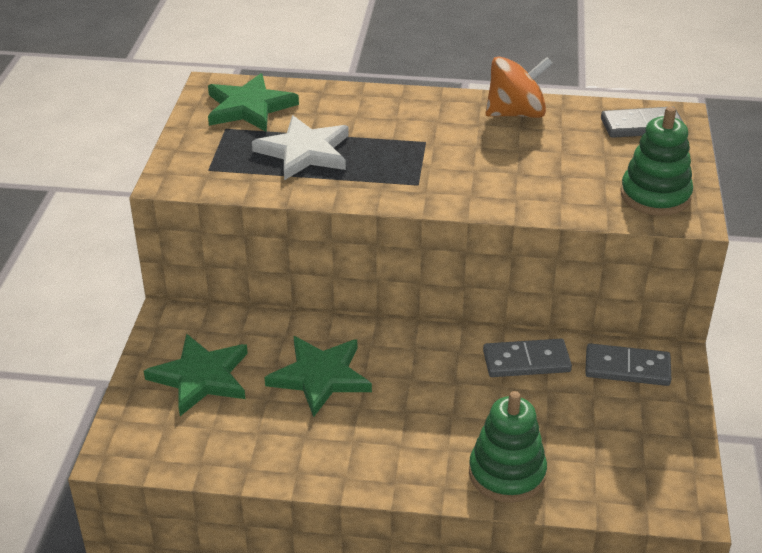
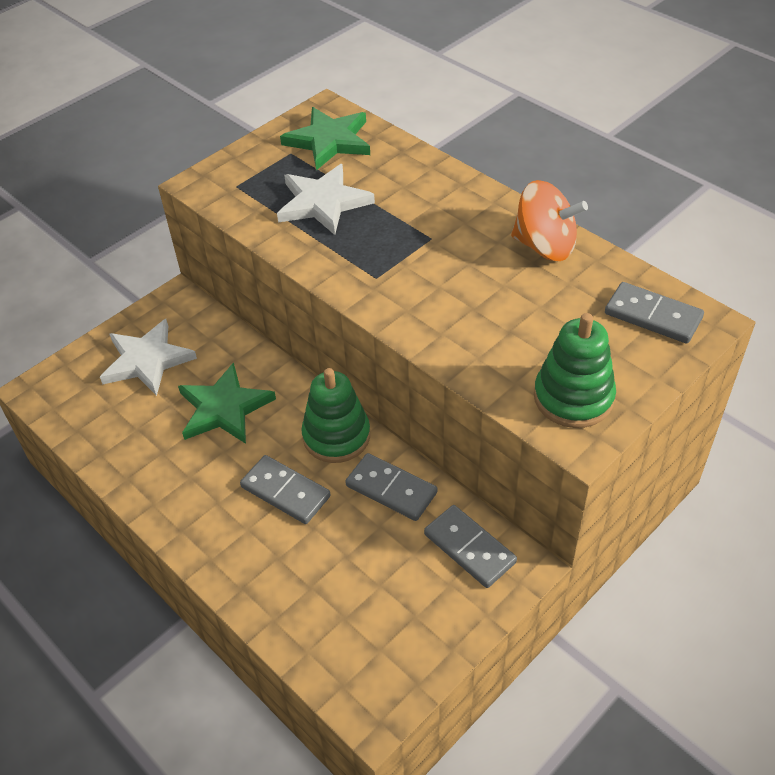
camera: 40 degrees right, 10 degrees up
(201, 377) = (147, 360): green star -> white star
(447, 407) = (285, 492): none -> grey domino
(507, 473) = (266, 579): green stacking toy -> green stacking toy (336, 436)

